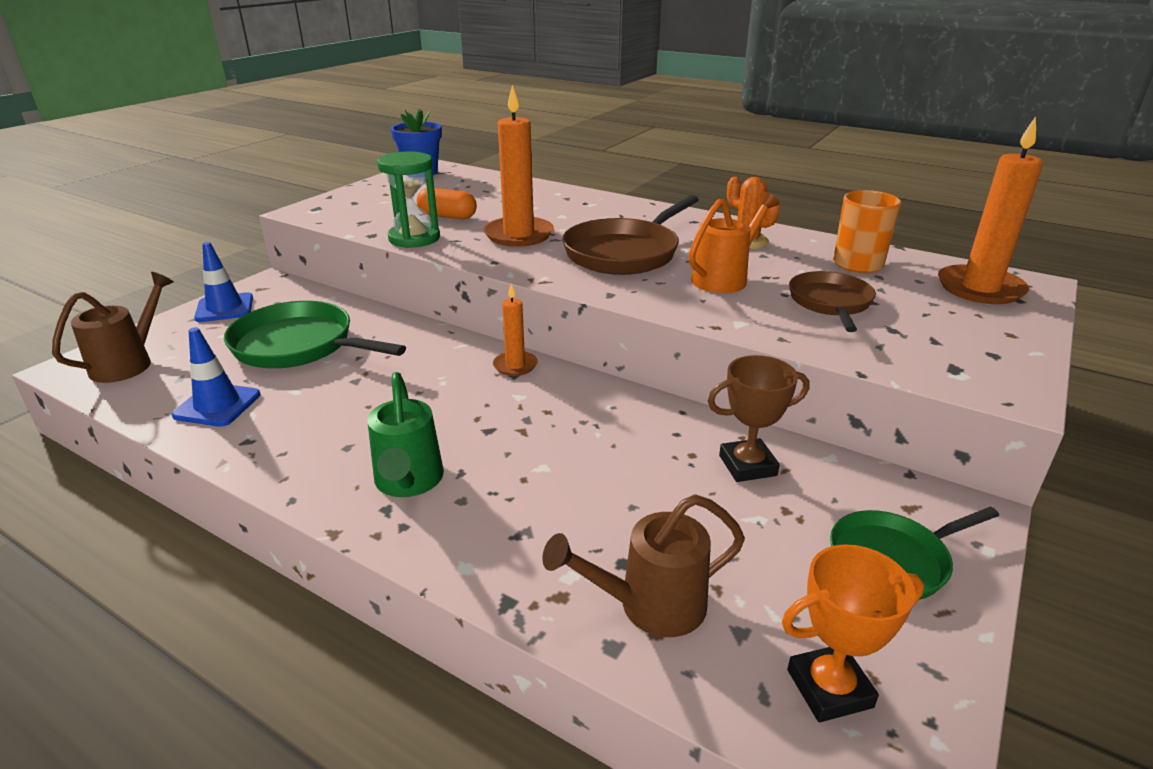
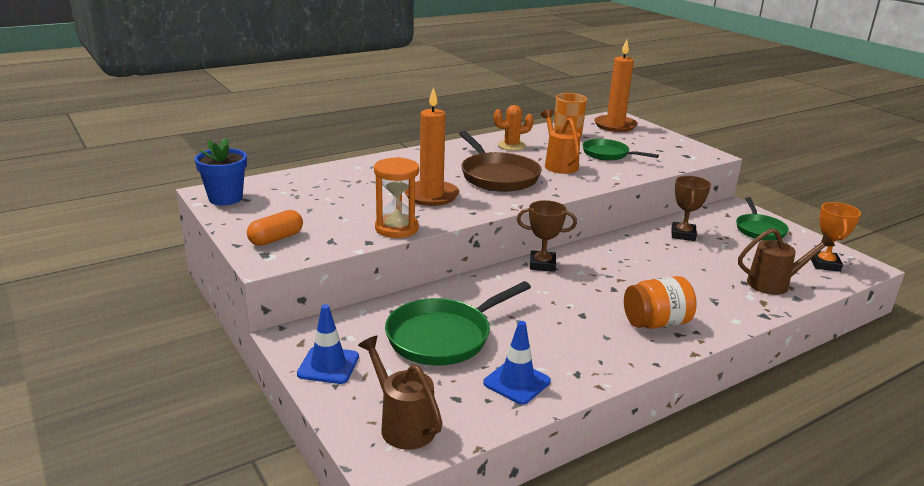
camera: 65 degrees left, 5 degrees down
(408, 482) = (656, 323): green watering can -> orange jar
(414, 238) = (396, 228): green hourglass -> orange hourglass
(447, 216) = (361, 209): orange capsule -> orange capsule (276, 239)
(515, 365) = (542, 264): orange candle -> brown trophy
(649, 606) = (774, 284): brown watering can -> brown watering can turned 105 degrees counterclockwise
(830, 303) = (608, 154): brown pan -> green pan

